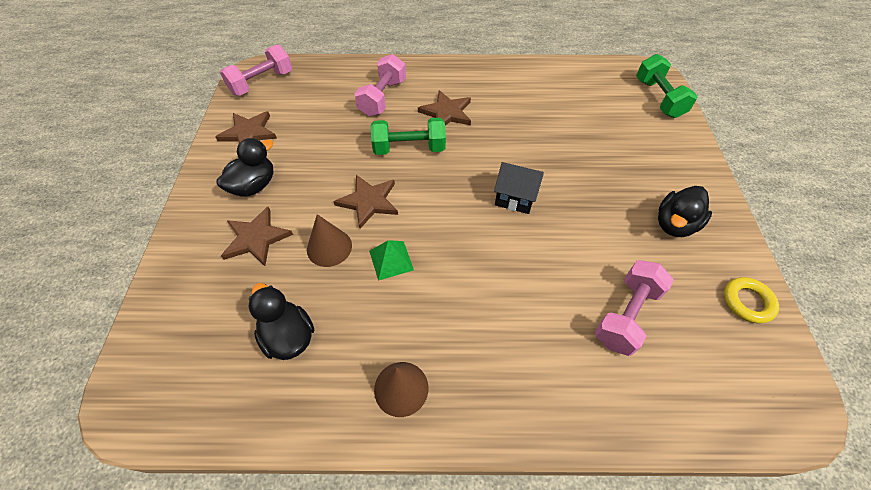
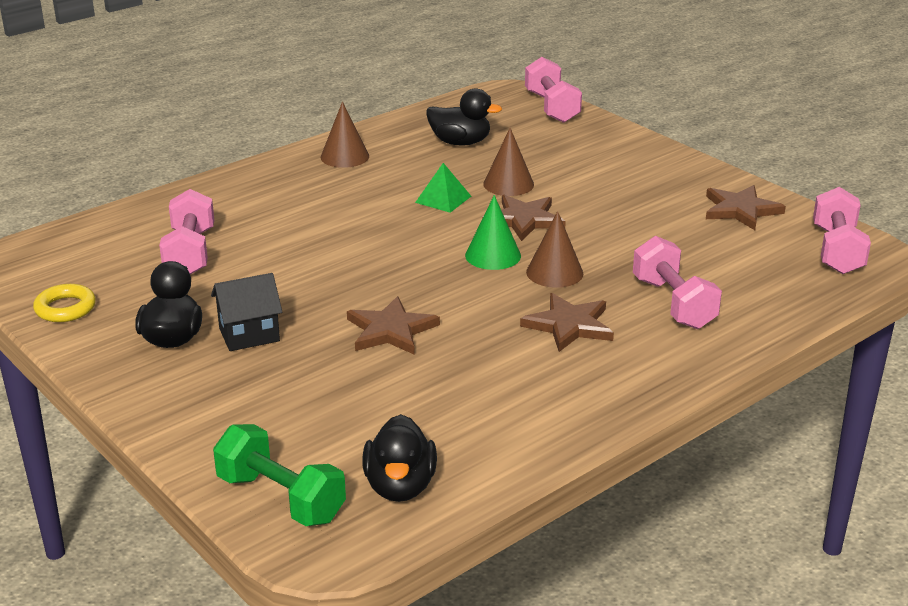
camera: 140 degrees right, 25 degrees down
(148, 341) = (552, 107): none -> pink dumbbell
(254, 186) = (648, 185): black duck -> black duck (400, 486)
(256, 238) = (578, 164): brown star -> brown star (391, 330)
(409, 148) = (554, 272): green dumbbell -> brown cone
(425, 182) = (493, 255): none -> green cone
(515, 198) = (379, 284): black house -> black house (249, 335)

